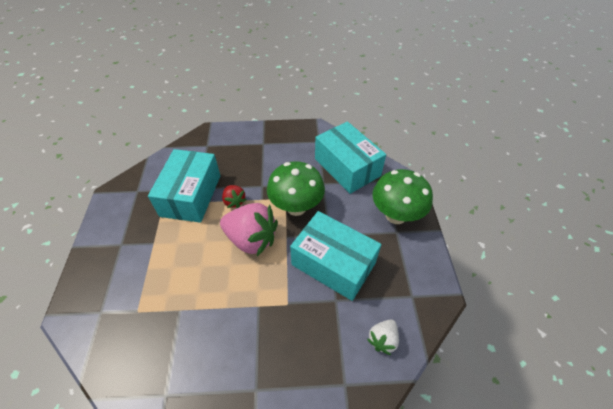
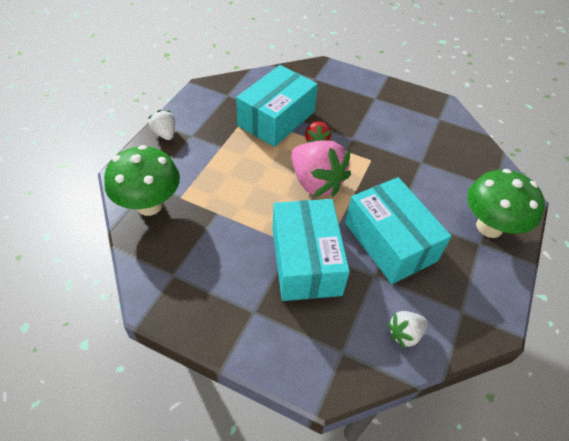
camera: 25 degrees right, 0 degrees up
(93, 254) = (165, 134): none -> white strawberry
(296, 207) = (378, 172): green mushroom -> green mushroom (149, 205)
(347, 167) = (458, 156): turquoise box -> turquoise box (306, 261)

